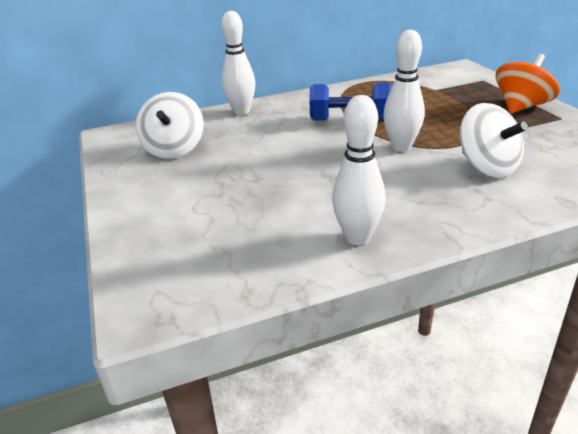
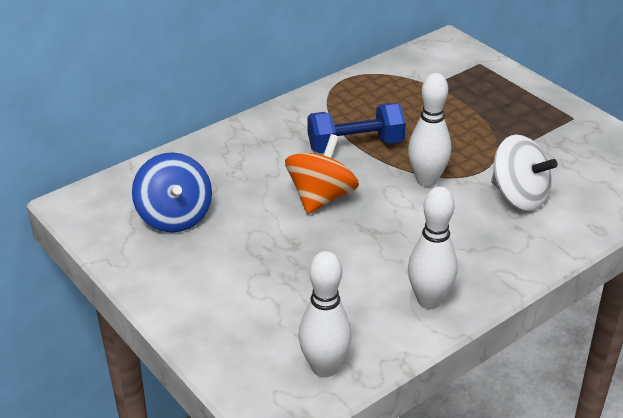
camera: 20 degrees left, 5 degrees up
(174, 149) = (174, 216): white spinning top -> blue spinning top
(241, 111) = (220, 146): white bowling pin -> white bowling pin (324, 368)
(521, 107) = (530, 105): orange spinning top -> orange spinning top (321, 197)

